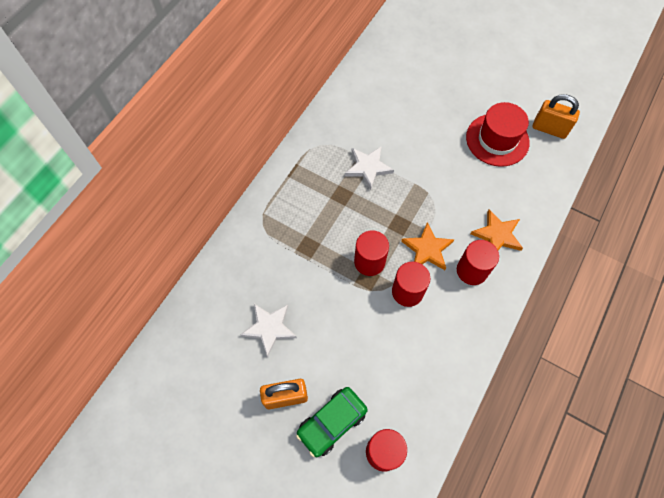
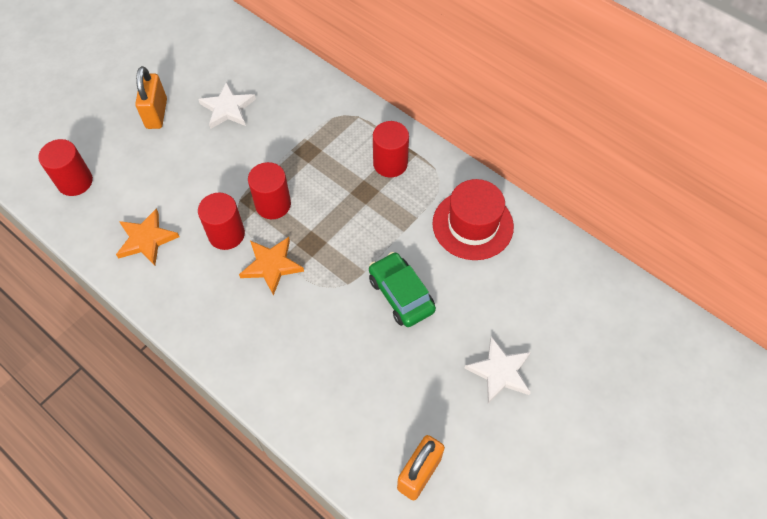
camera: 100 degrees right, 5 degrees down
(332, 423) = (118, 146): green car -> green car (401, 294)
(368, 167) = (397, 224): white star -> white star (500, 372)
(472, 271) = (230, 307): red cylinder -> red cylinder (390, 163)
(497, 140) = (412, 391): red hat -> red hat (472, 225)
(497, 235) = (268, 349): orange star -> orange star (146, 239)

